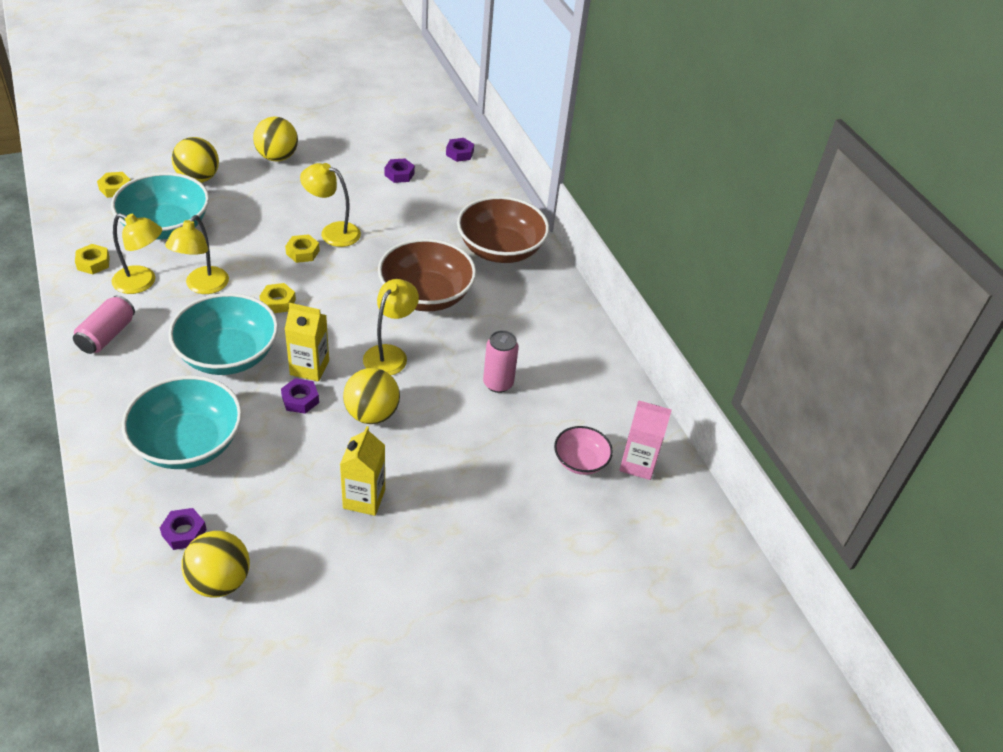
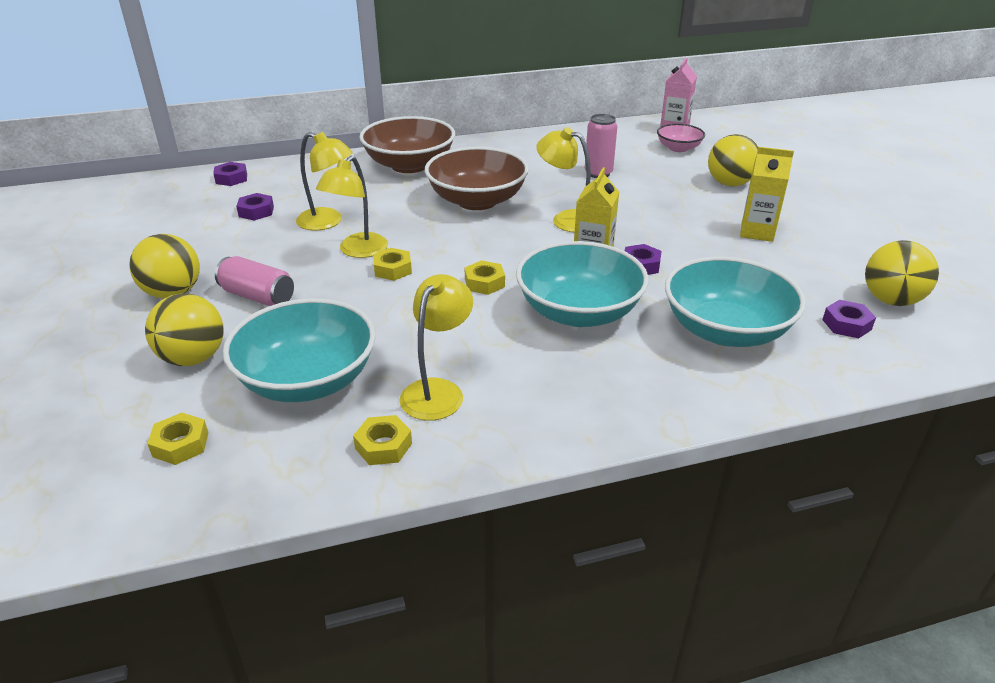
camera: 80 degrees left, 10 degrees down
(107, 335) = (551, 412): pink can -> pink can (258, 296)
(202, 286) = (451, 338): yellow lamp -> yellow lamp (328, 222)
(372, 414) = (651, 228): yellow ball -> yellow ball (729, 184)

